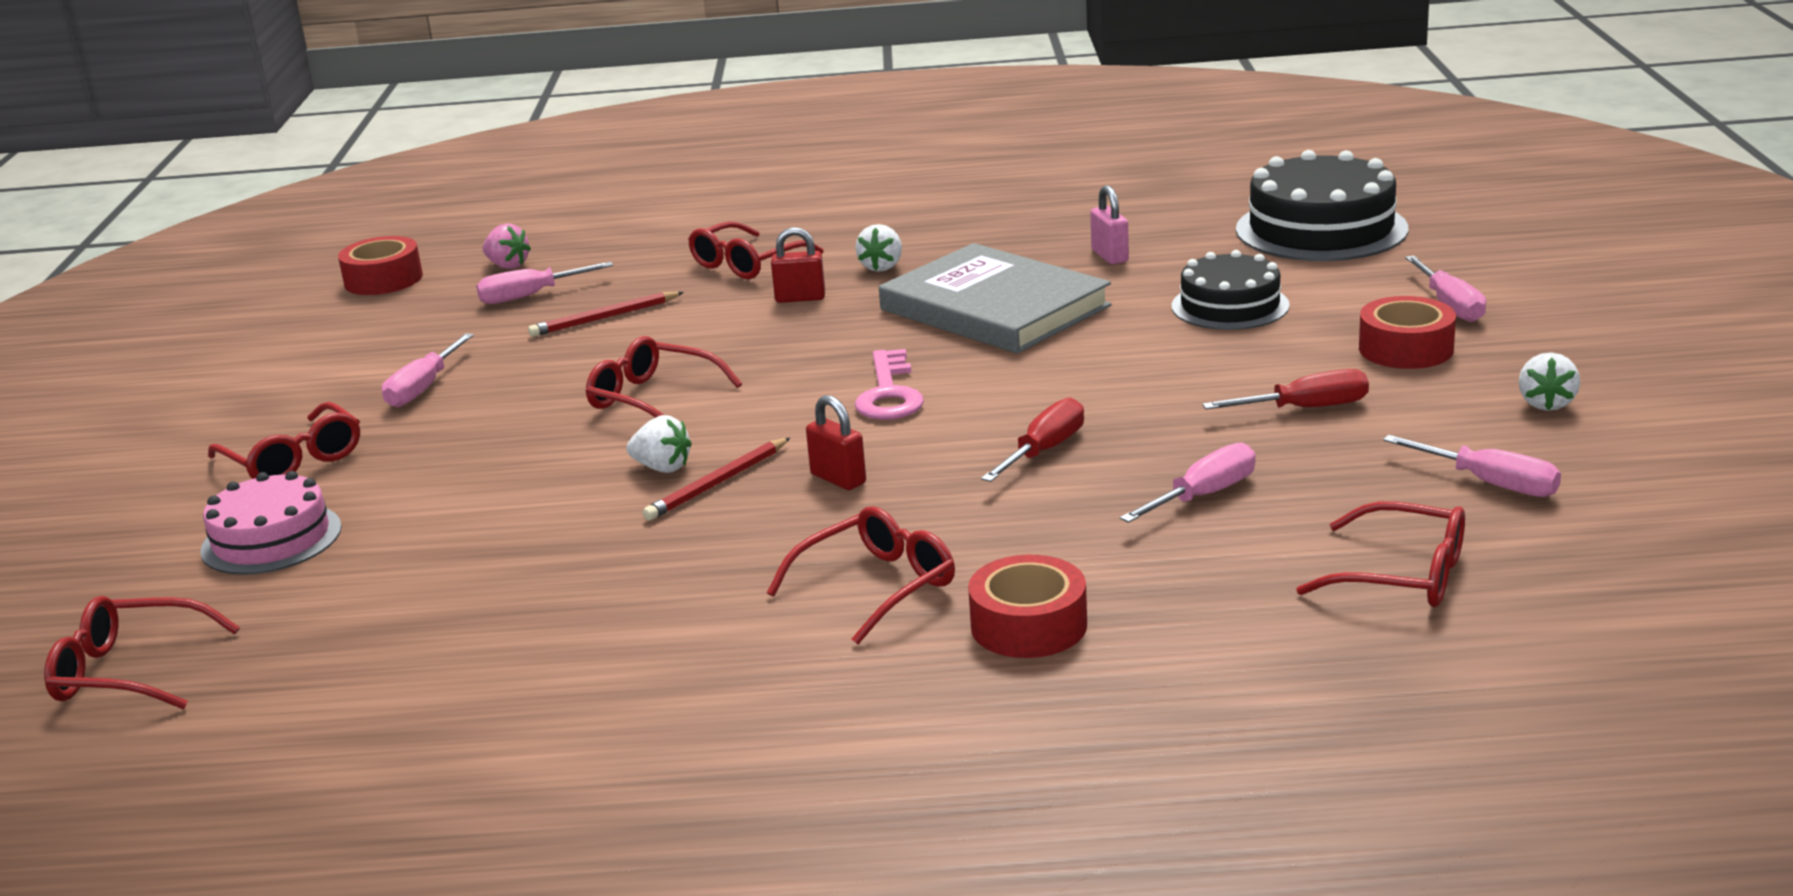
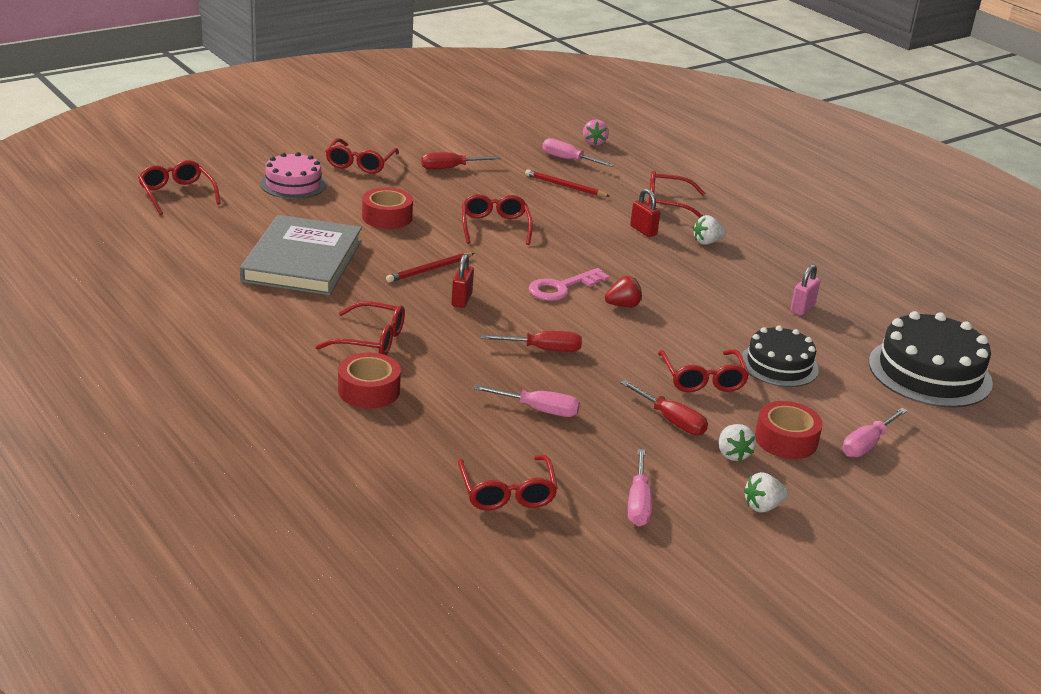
camera: 50 degrees right, 5 degrees up
(383, 280) = (546, 119): red tape -> red tape (387, 217)
(424, 388) = (451, 168): pink screwdriver -> red screwdriver
(662, 468) = (431, 251): white strawberry -> white strawberry (732, 454)
(717, 483) = (429, 270): red pencil -> red pencil turned 45 degrees counterclockwise
(984, 364) = (623, 305): none -> red strawberry
(994, 308) = (693, 290): grey book -> grey book (302, 261)
(1221, 361) = (702, 379): none -> red glasses

